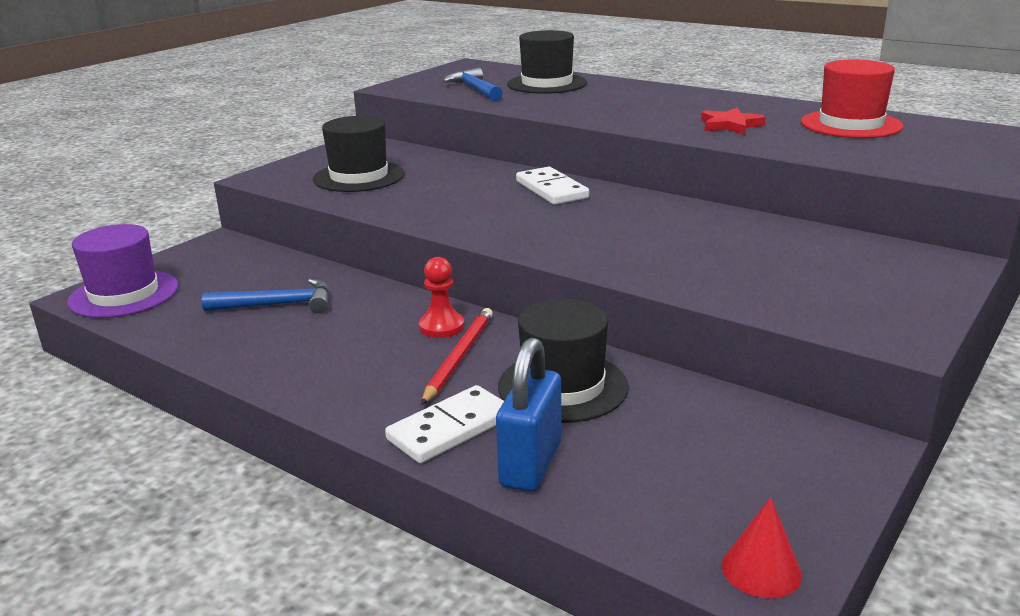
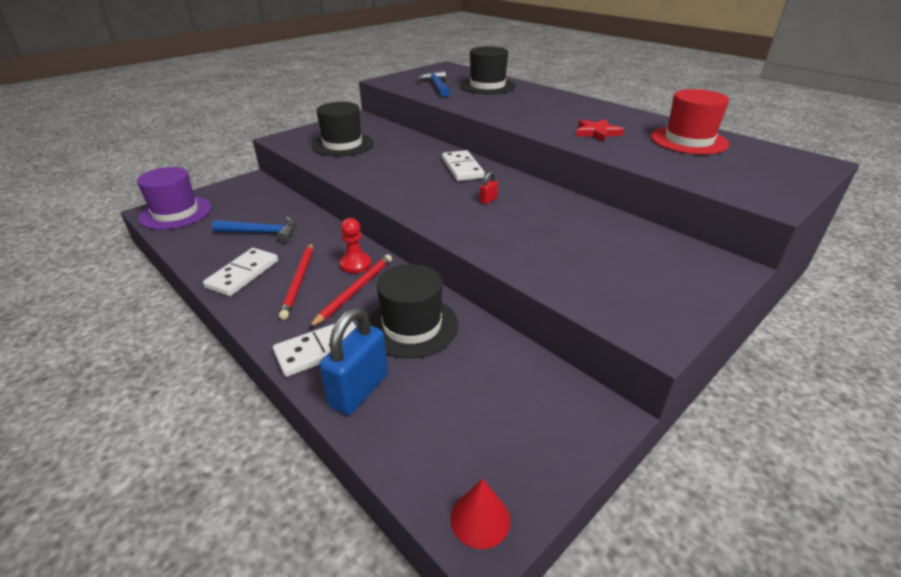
camera: 10 degrees right, 10 degrees up
(281, 357) = (243, 274): none -> white domino
(371, 355) = (299, 281): none -> red pencil
(609, 222) = (488, 200): none -> red padlock

